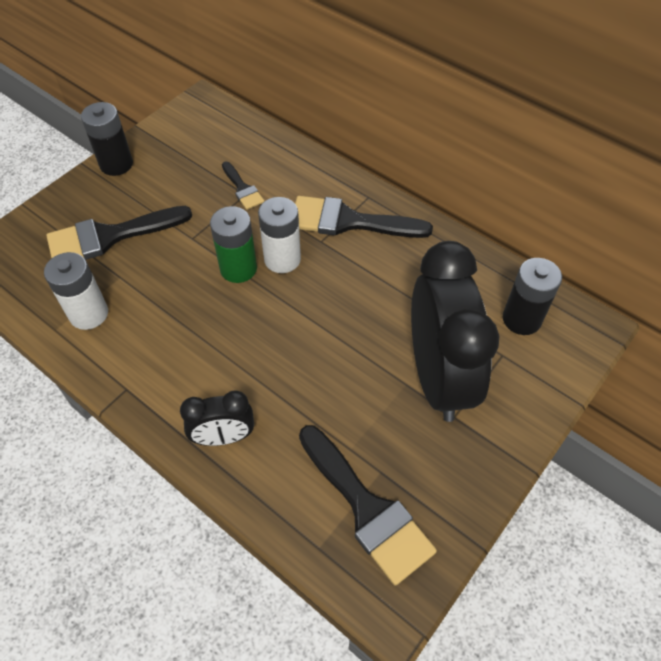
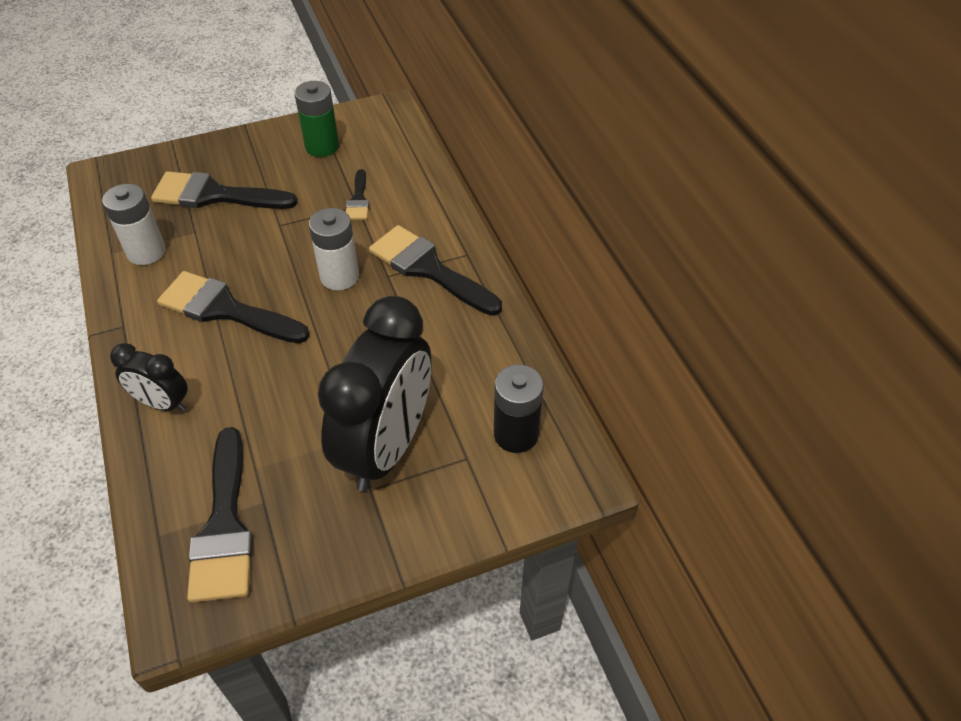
camera: 30 degrees right, 5 degrees down
(116, 164) = (271, 136): black battery -> none
(208, 331) = (226, 309): none -> black brush
(238, 268) = (295, 268): green battery -> green battery (322, 146)

